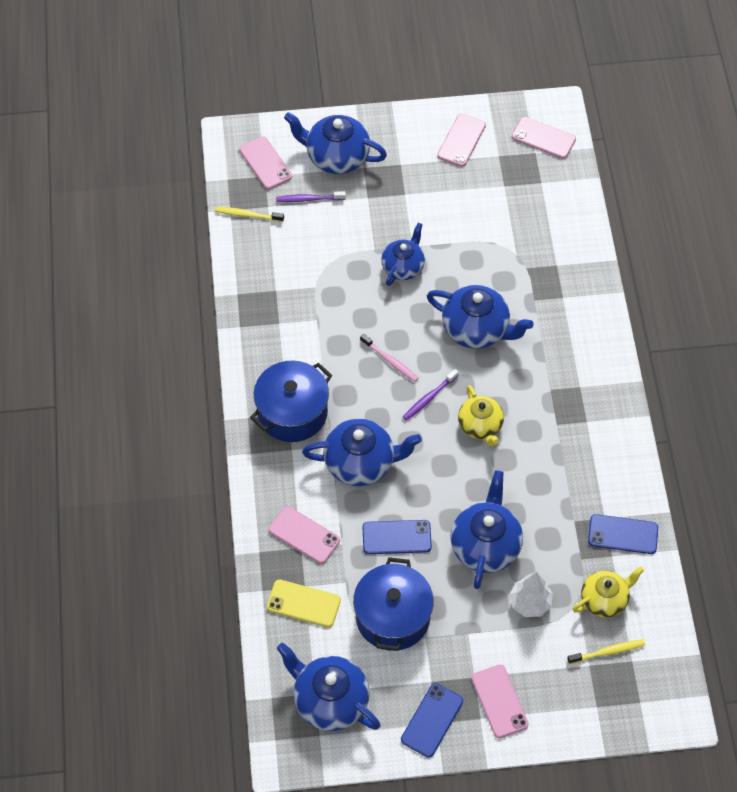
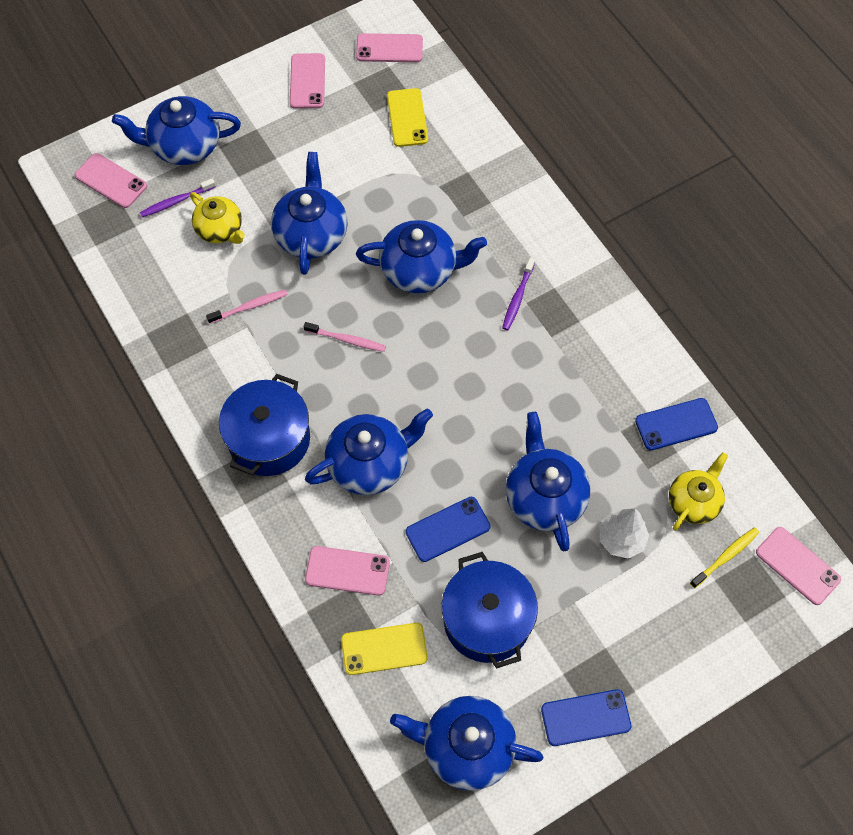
camera: 25 degrees left, 5 degrees up
(248, 215) = (118, 243): yellow toothbrush -> none
(326, 305) = (249, 307): none -> pink toothbrush
(403, 266) = (311, 234): blue teapot -> blue teapot, size x1.52
(429, 397) = (407, 362): purple toothbrush -> purple toothbrush (518, 297)
(432, 720) = (585, 717): blue phone -> blue phone turned 75 degrees clockwise
(480, 426) = (475, 370): yellow teapot -> yellow teapot (220, 230)
(499, 701) = (645, 662): pink phone -> pink phone (797, 565)
(529, 201) = (407, 118): none -> yellow phone

